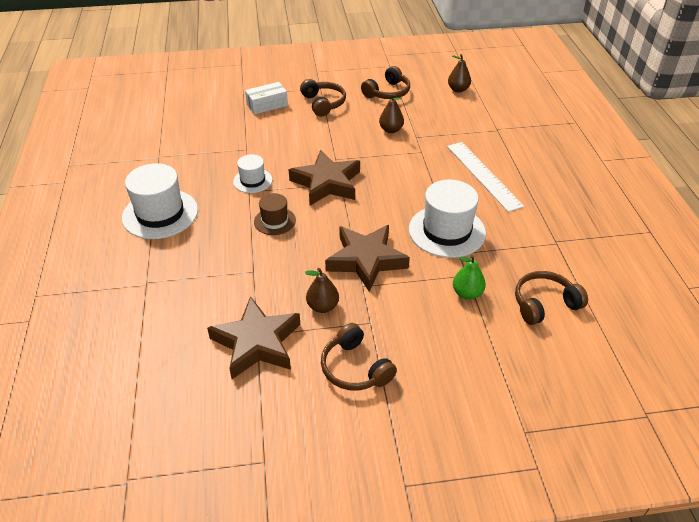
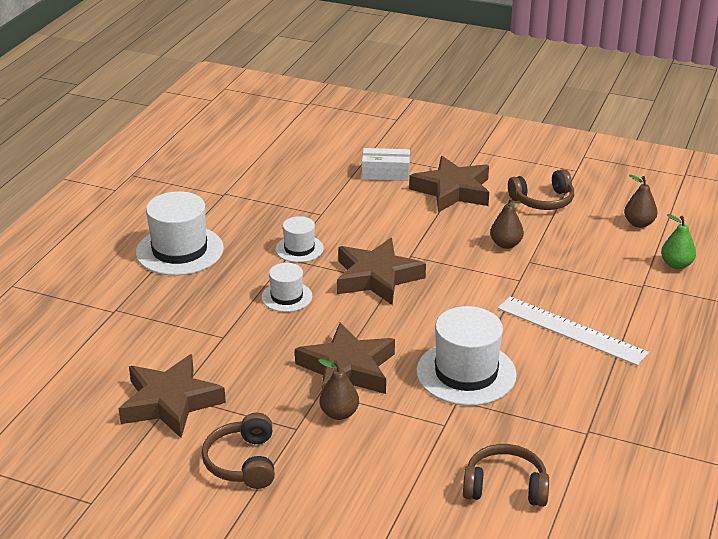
camera: 30 degrees right, 10 degrees down
(275, 221) = (286, 297): brown hat -> white hat
(322, 306) = (262, 395): brown pear -> brown pear (339, 413)
(323, 103) = (452, 191): brown headphones -> brown star
(467, 293) = (426, 442): green pear -> green pear (676, 265)
(483, 175) = (571, 330): white ruler -> white ruler turned 60 degrees counterclockwise

